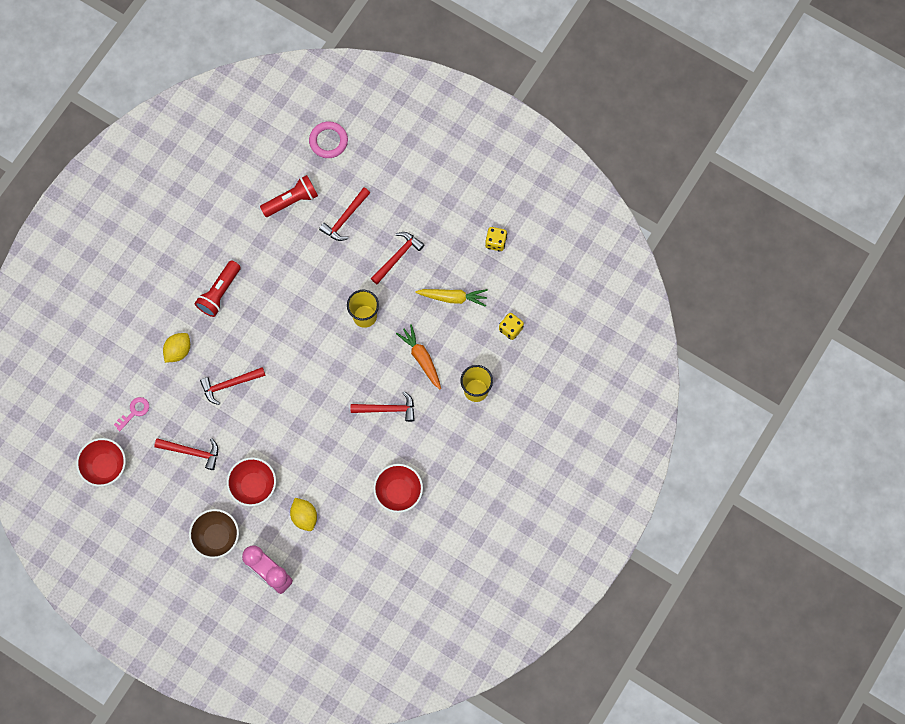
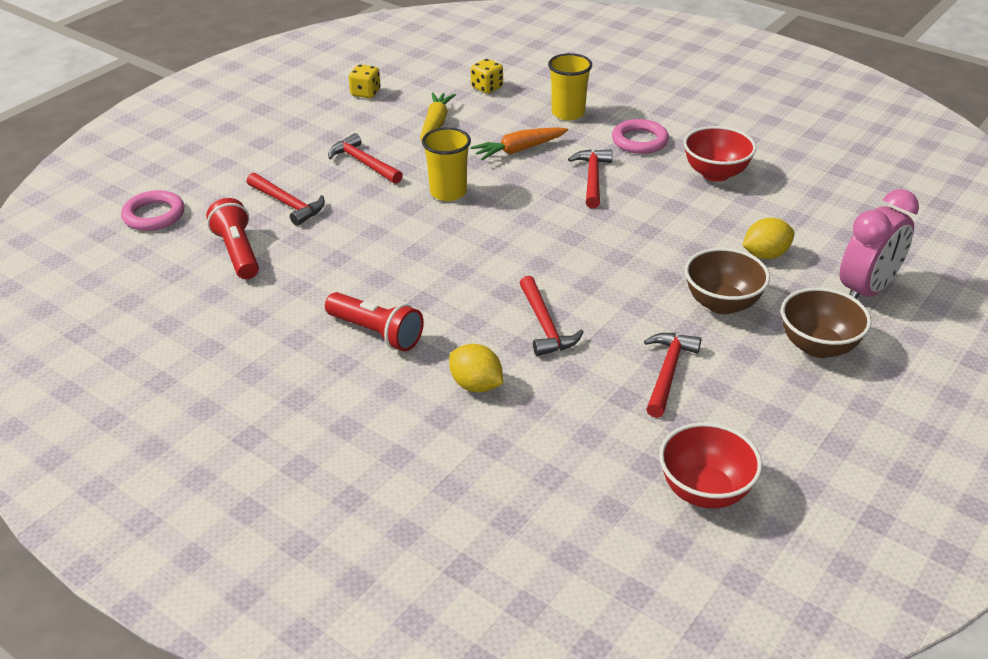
camera: 85 degrees left, 35 degrees down
(134, 411) = (591, 446): pink key -> none
(254, 486) = (722, 304): red bowl -> brown bowl
(439, 441) = (639, 141): none -> pink ring

